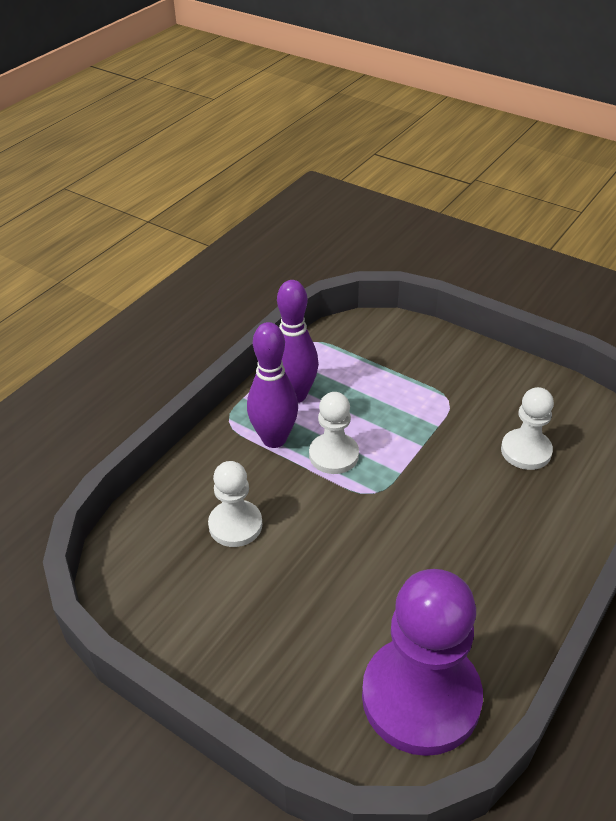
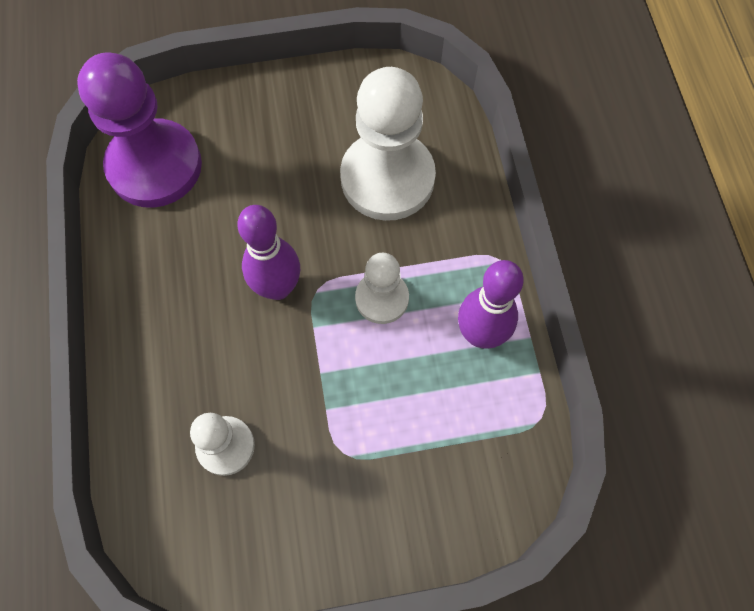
camera: 135 degrees right, 25 degrees up
(235, 525) = (387, 178): white pawn -> white pawn, size x1.87
(274, 439) = (444, 273): purple bowling pin -> purple bowling pin (278, 287)

